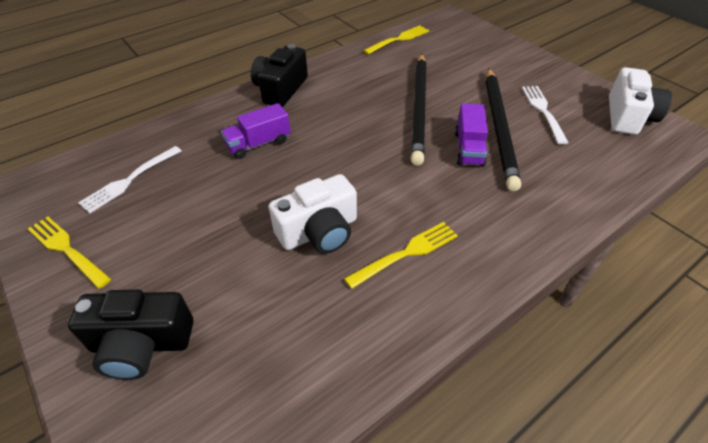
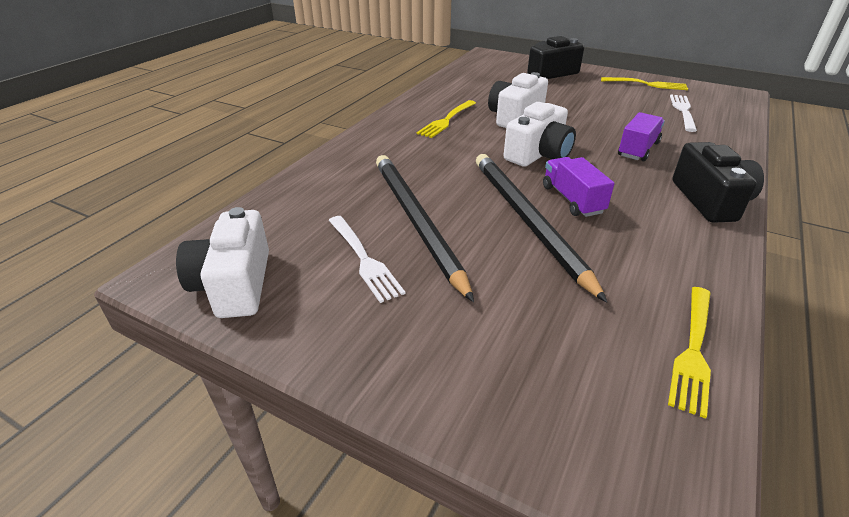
camera: 155 degrees right, 10 degrees down
(351, 164) = (538, 154): none -> white camera
(469, 148) = (440, 191): purple truck -> purple truck (572, 199)

